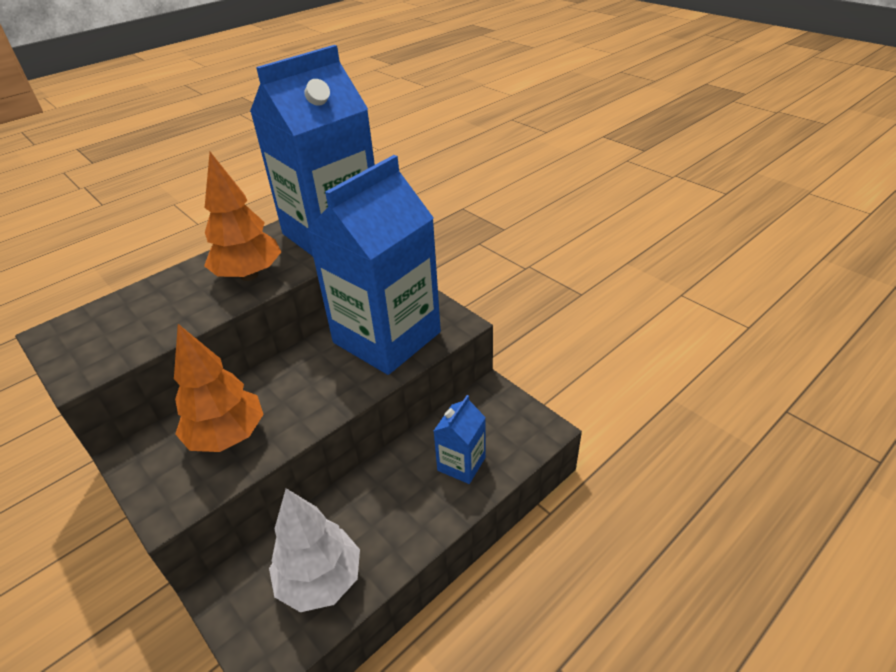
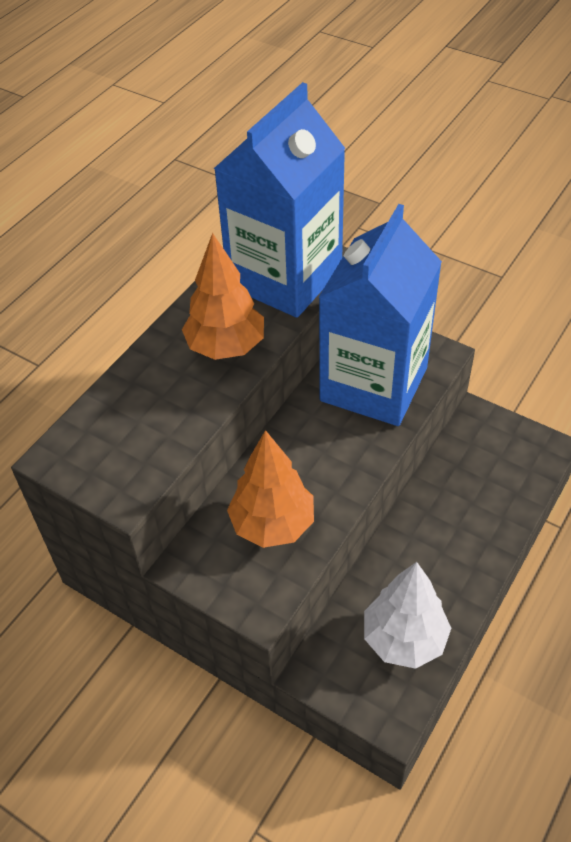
camera: 15 degrees left, 10 degrees up
(461, 464) = (482, 499): blue carton -> none

